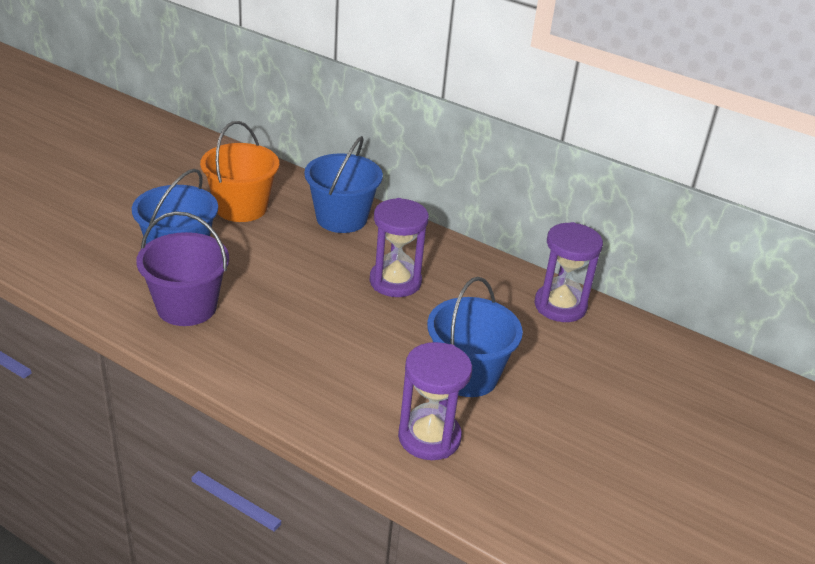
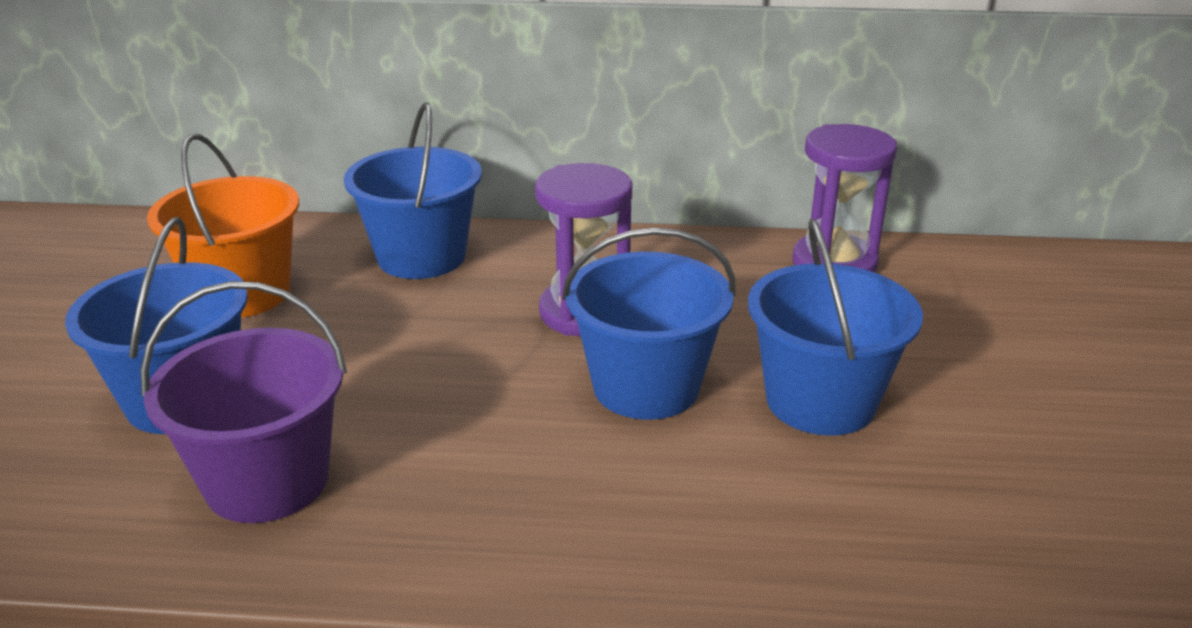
camera: 25 degrees left, 5 degrees down
(388, 332) = (646, 387): none -> blue bucket
(429, 437) = (869, 519): purple hourglass -> none

